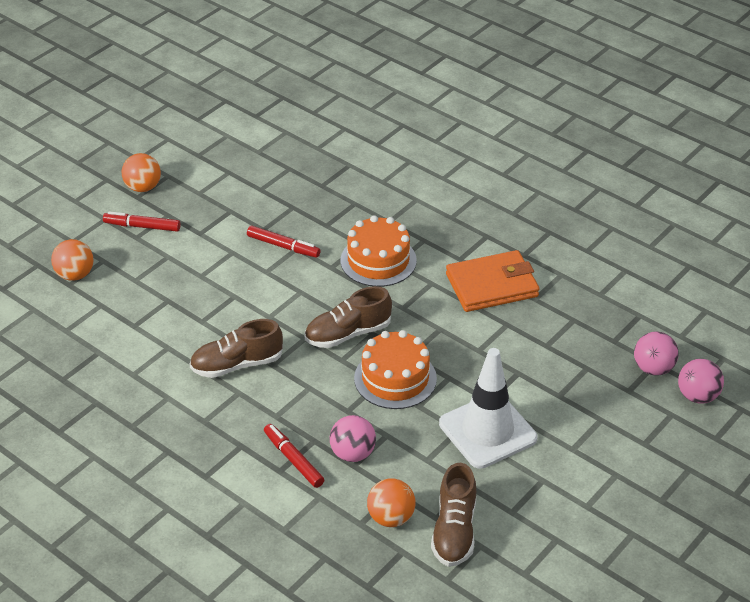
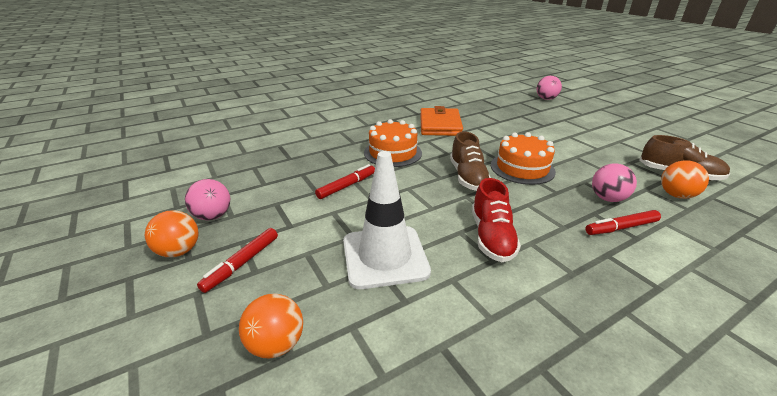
camera: 70 degrees left, 10 degrees down
(237, 364) = (491, 237): brown shoe -> red shoe
(487, 431) = (576, 148): white traffic cone -> white traffic cone (385, 256)
(653, 368) = (524, 103): pink ball -> pink ball (213, 216)

